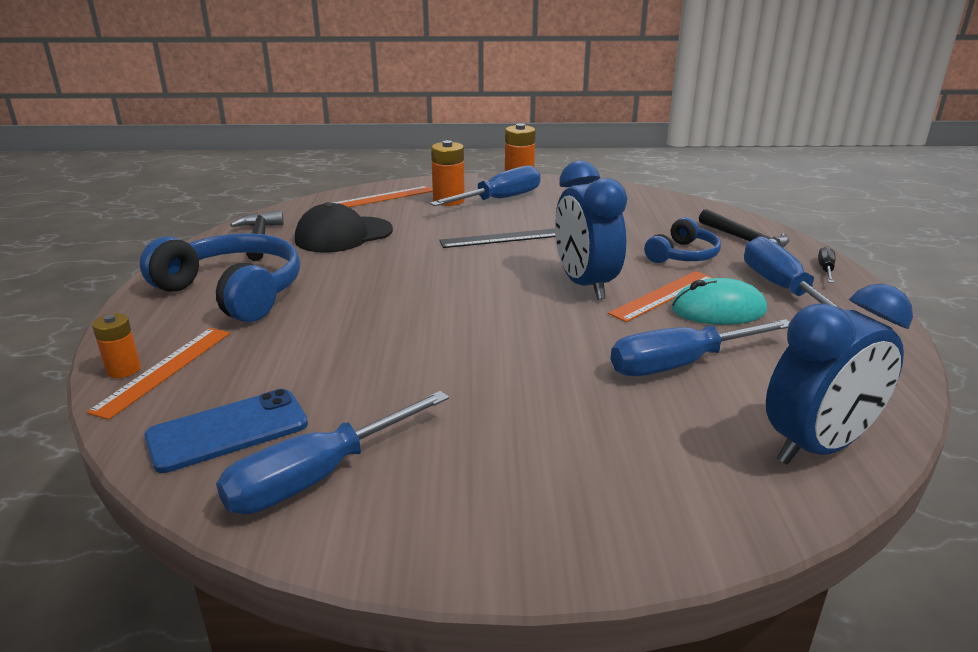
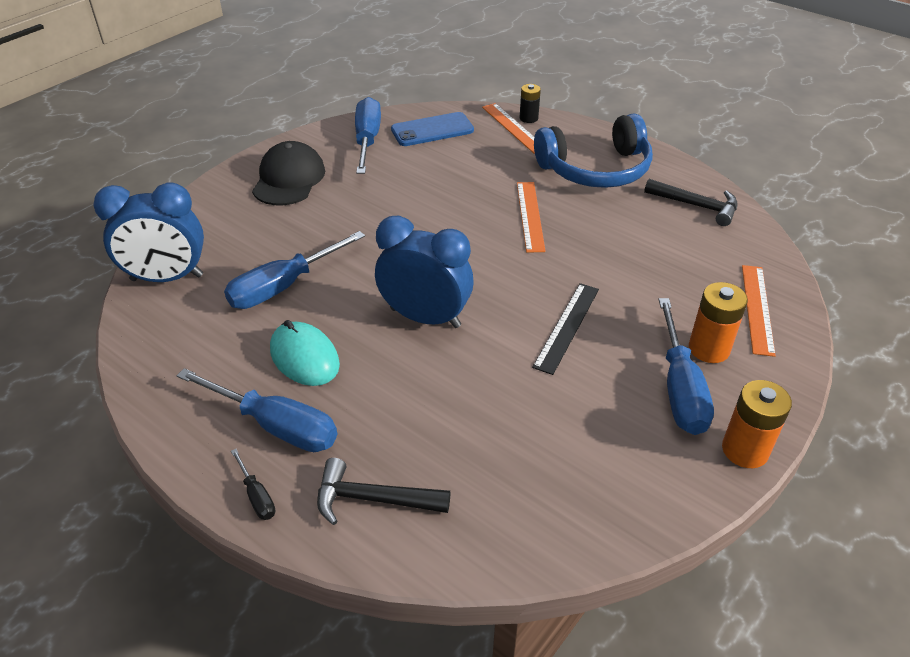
camera: 130 degrees right, 15 degrees up
(123, 369) = (528, 118): orange battery -> black battery
(228, 430) = (432, 130): blue phone -> blue phone turned 60 degrees clockwise
(343, 235) = (664, 246): black cap -> black cap (289, 179)
(662, 295) = (359, 346): orange ruler -> orange ruler (530, 216)
(680, 364) = (283, 287): blue screwdriver -> blue screwdriver turned 150 degrees counterclockwise
(683, 255) = (402, 419): blue headphones -> none
(718, 310) = (304, 357): turquoise mouse -> turquoise mouse turned 75 degrees counterclockwise
(817, 447) = (167, 278): blue clock -> blue clock turned 105 degrees counterclockwise

